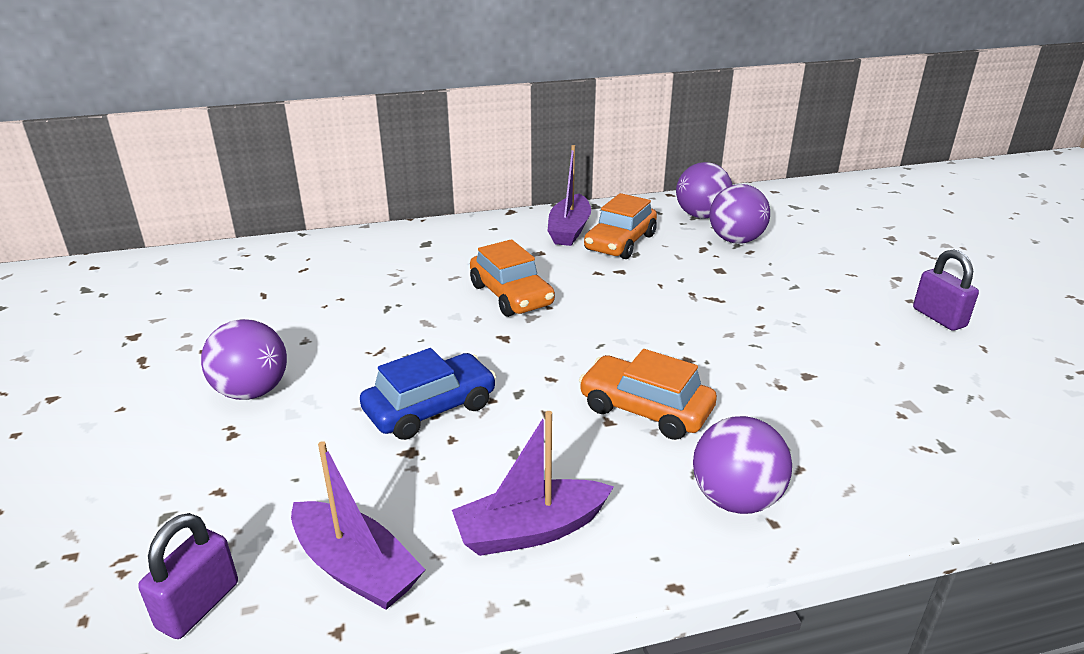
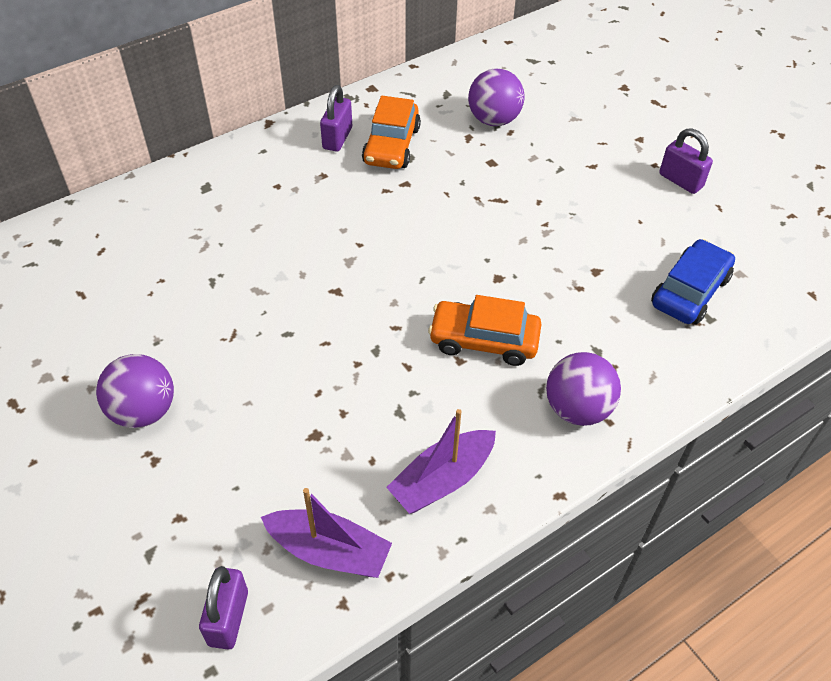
camera: 20 degrees left, 20 degrees up
(430, 408) = (310, 386): blue car -> blue car (689, 291)
(511, 295) = (320, 238): orange car -> none
(569, 230) = (337, 138): purple boat -> purple padlock
(701, 216) = (452, 92): purple ball -> none

